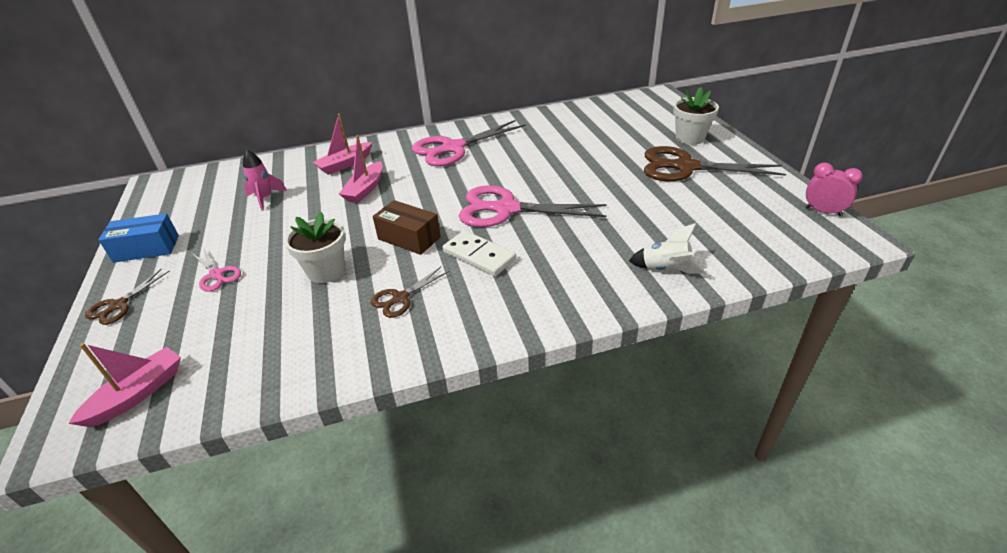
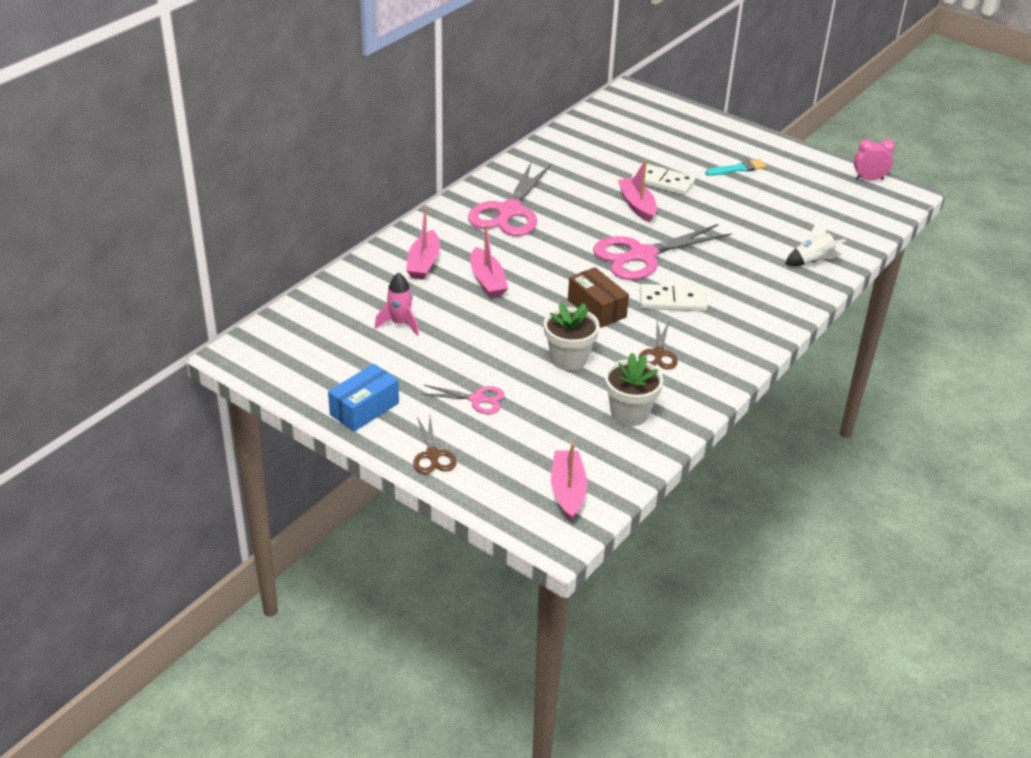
camera: 40 degrees left, 0 degrees up
(409, 238) = (597, 308): brown box -> brown box turned 60 degrees clockwise
(556, 171) = (637, 205): none -> pink boat
(601, 160) = (662, 182): none -> white domino
(685, 167) = (738, 169): brown scissors -> turquoise brush
(690, 138) = (710, 137): white flower pot -> white flower pot (629, 413)

